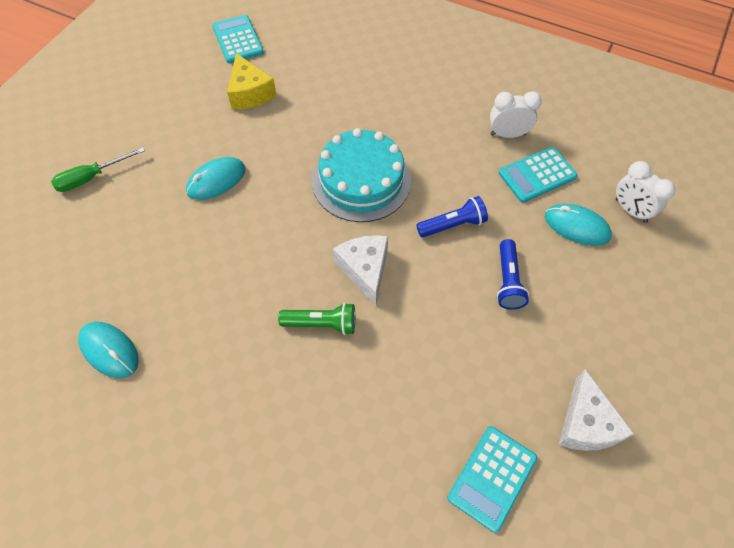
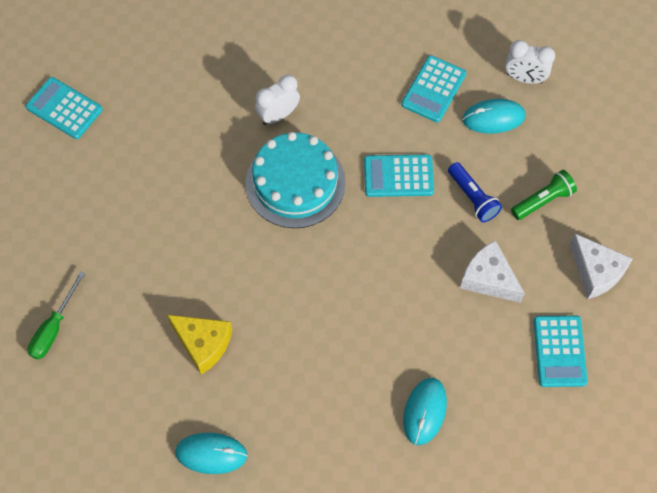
camera: 35 degrees left, 5 degrees up
(216, 180) = (170, 260): turquoise mouse -> turquoise mouse (425, 411)
(250, 93) = (126, 158): yellow cheese -> yellow cheese (203, 344)
(322, 324) = (359, 323): green flashlight -> green flashlight (543, 200)
(365, 270) = (358, 258): white cheese -> white cheese (488, 278)
(453, 225) = (398, 176): blue flashlight -> turquoise calculator
(508, 134) = (384, 64): white clock -> white clock (278, 115)

